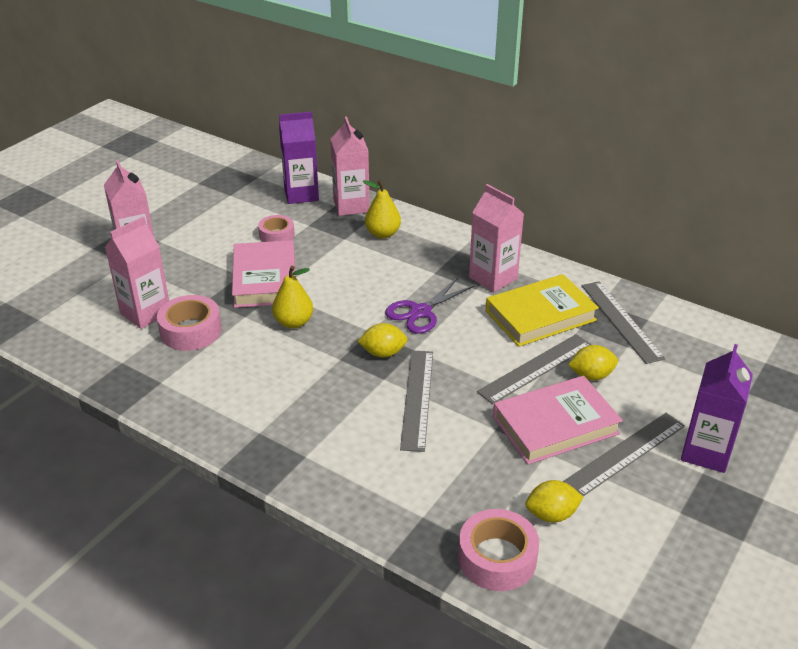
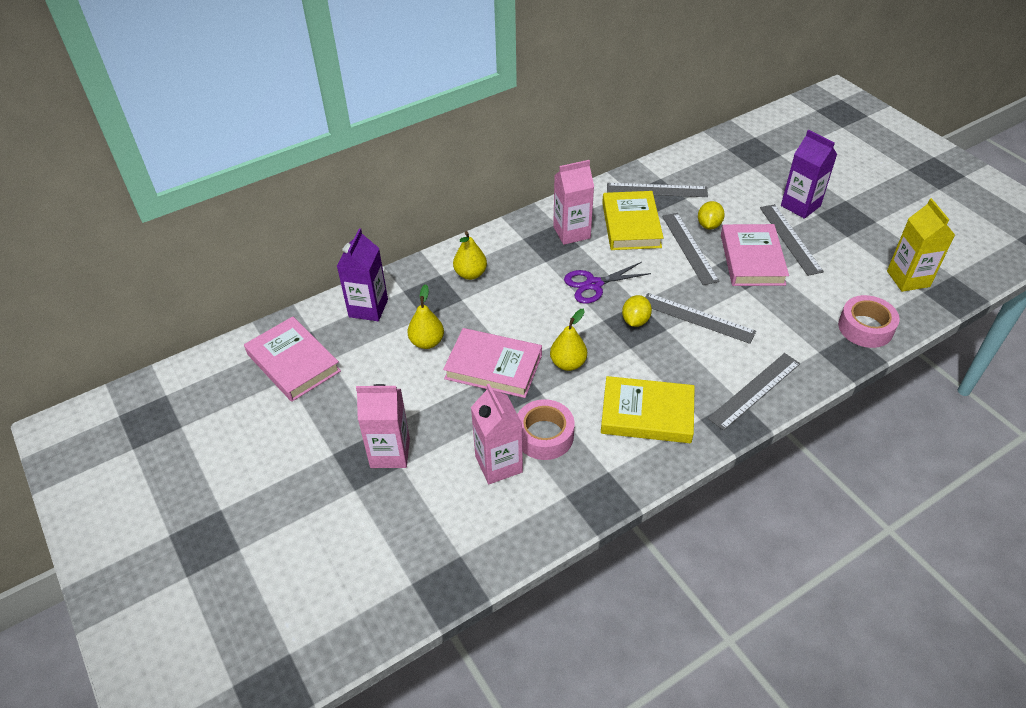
camera: 65 degrees left, 10 degrees up
(217, 180) = (293, 363): none -> pink book
(248, 391) = (647, 414): none -> yellow book
(277, 235) = (427, 342): pink tape -> yellow pear
(324, 468) = (754, 390): none -> grey ruler
(351, 206) = (412, 281): pink carton -> none
(421, 312) = (594, 284): purple scissors -> purple scissors turned 90 degrees clockwise
(551, 515) = (834, 290): yellow lemon -> none
(636, 595) = (908, 279): none -> yellow carton

